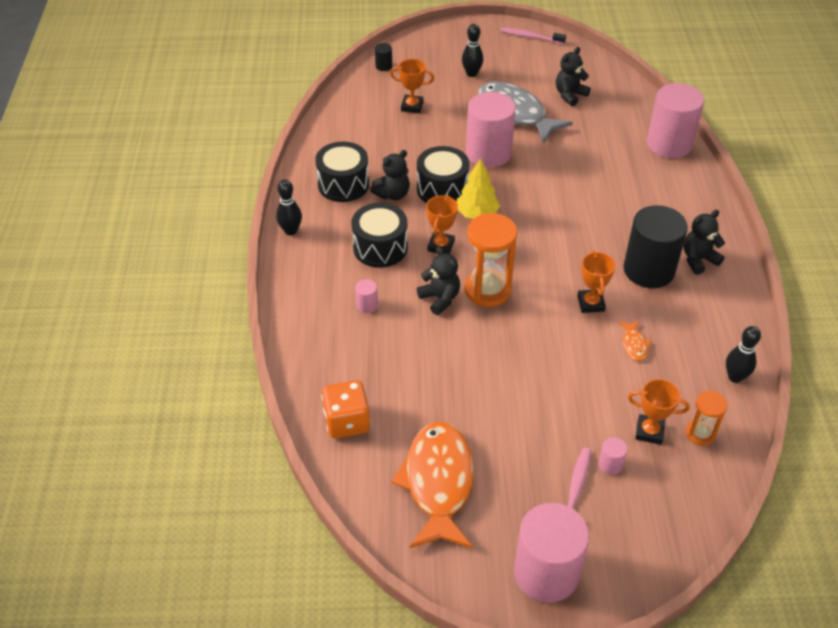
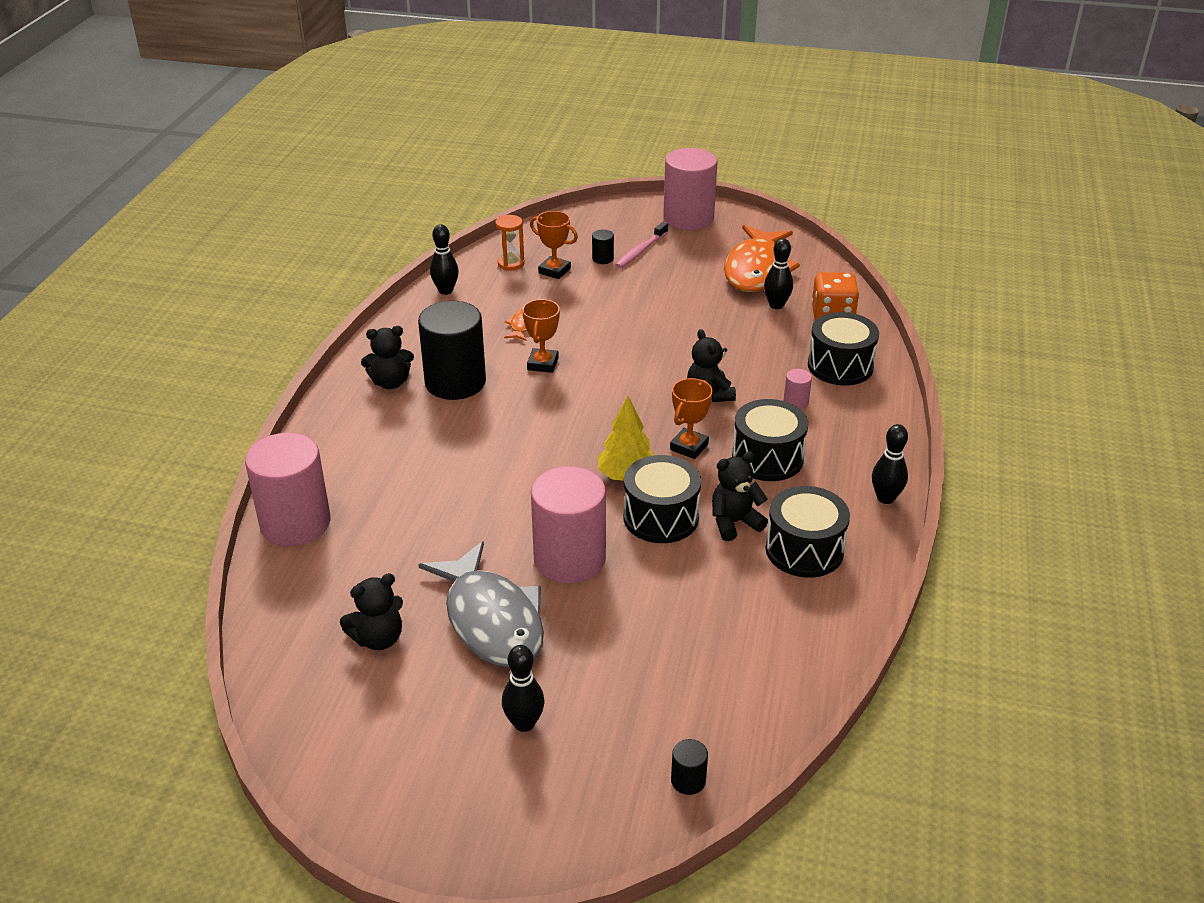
camera: 165 degrees left, 10 degrees down
(333, 354) = (840, 366): none -> black drum
(405, 426) = (776, 305): none -> black bowling pin
(412, 106) = (660, 670): orange trophy -> none
(487, 290) = (651, 394): orange hourglass -> none
(530, 37) = (358, 798): pink toothbrush -> none
(610, 464) = (602, 259): pink cylinder -> black cylinder

